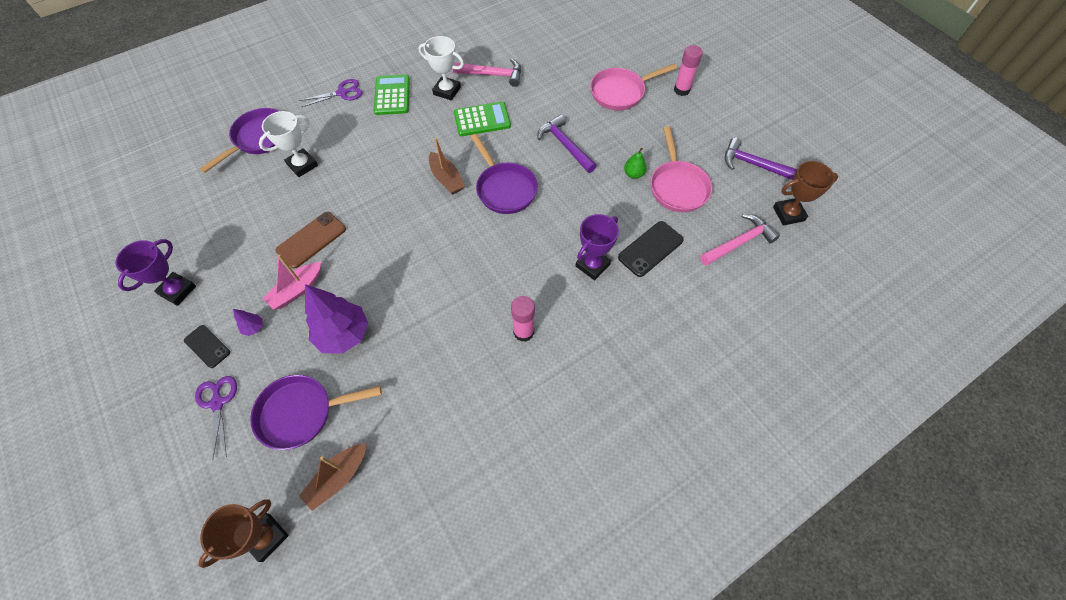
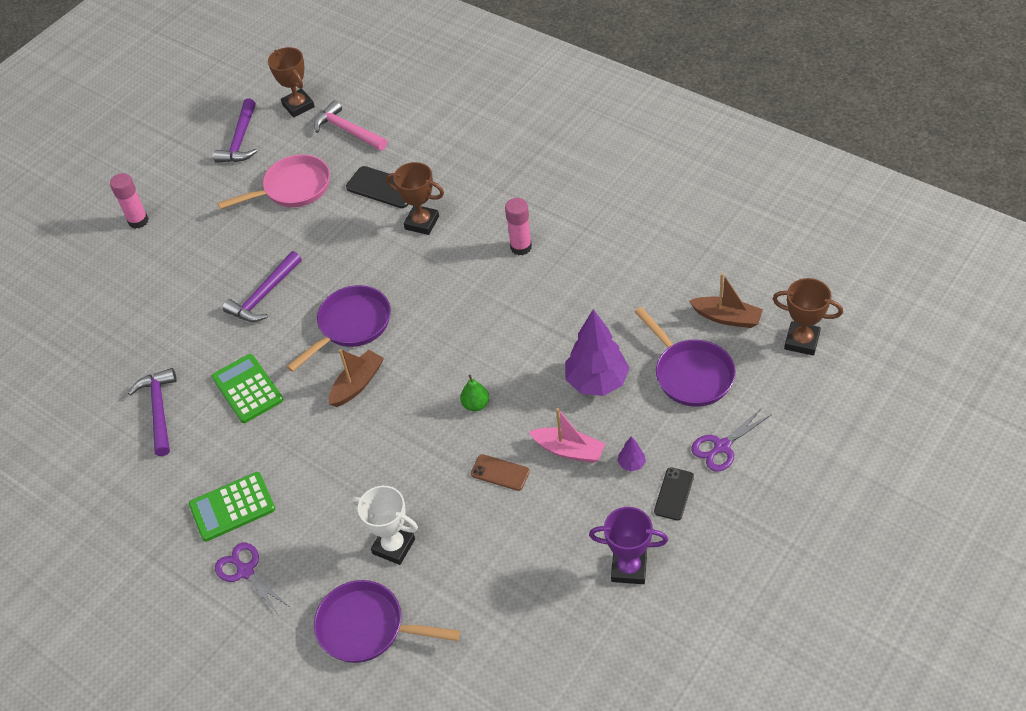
camera: 105 degrees left, 10 degrees down
(311, 240) = (500, 472): brown phone -> brown phone, size x0.66
(447, 91) = (205, 448): white trophy -> none
(492, 75) = (159, 410): pink hammer -> purple hammer
(592, 265) = (422, 223): purple trophy -> brown trophy
(620, 92) = (157, 273): pink pan -> none
(633, 174) = (288, 226): green pear -> green pear (476, 404)

